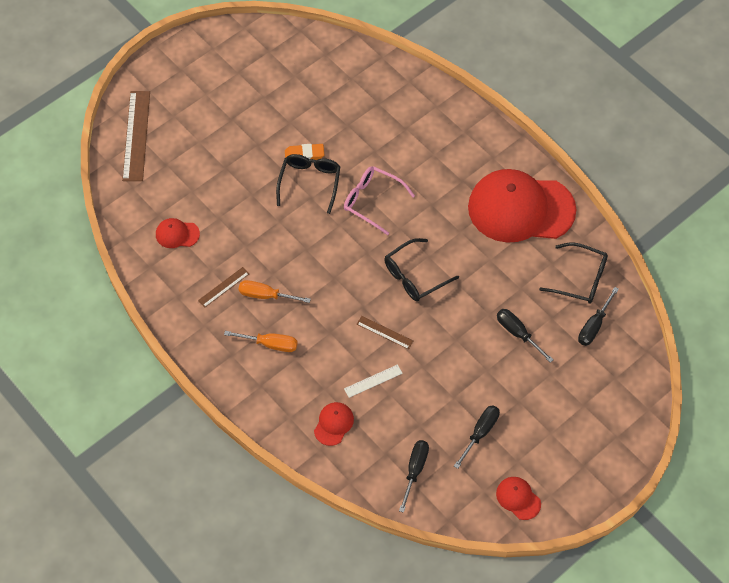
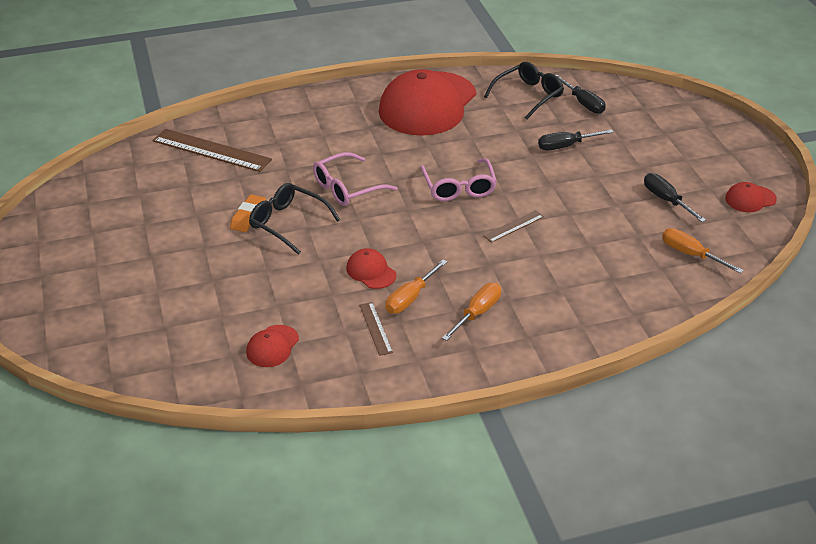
camera: 65 degrees left, 20 degrees down
(136, 135) = (98, 341): brown ruler -> brown ruler (211, 150)
(333, 424) = (607, 295): red cap -> red cap (371, 271)
(373, 381) = (568, 251): white ruler -> none
(414, 276) = (459, 188): black glasses -> pink glasses
(415, 471) = (691, 254): black screwdriver -> orange screwdriver

